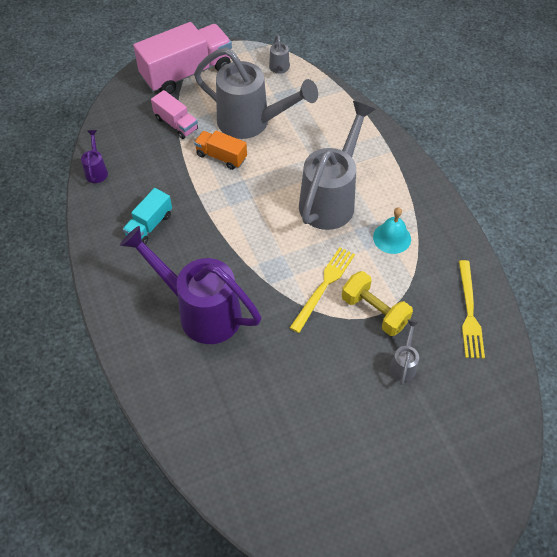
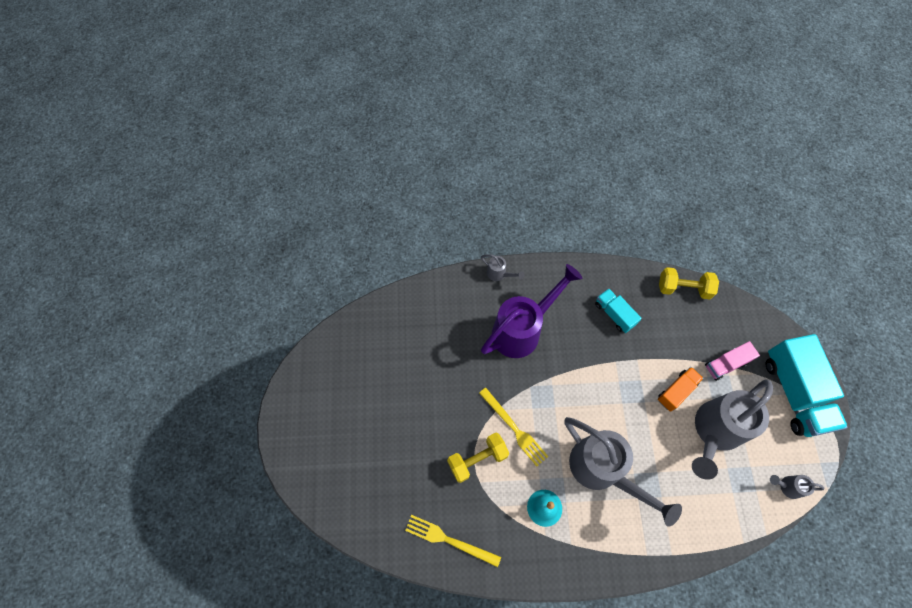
camera: 110 degrees right, 10 degrees up
(96, 170) = (683, 288): purple watering can -> yellow dumbbell
(187, 73) = (794, 392): pink truck -> turquoise truck
(403, 364) = (424, 461): grey watering can -> grey watering can (499, 274)

